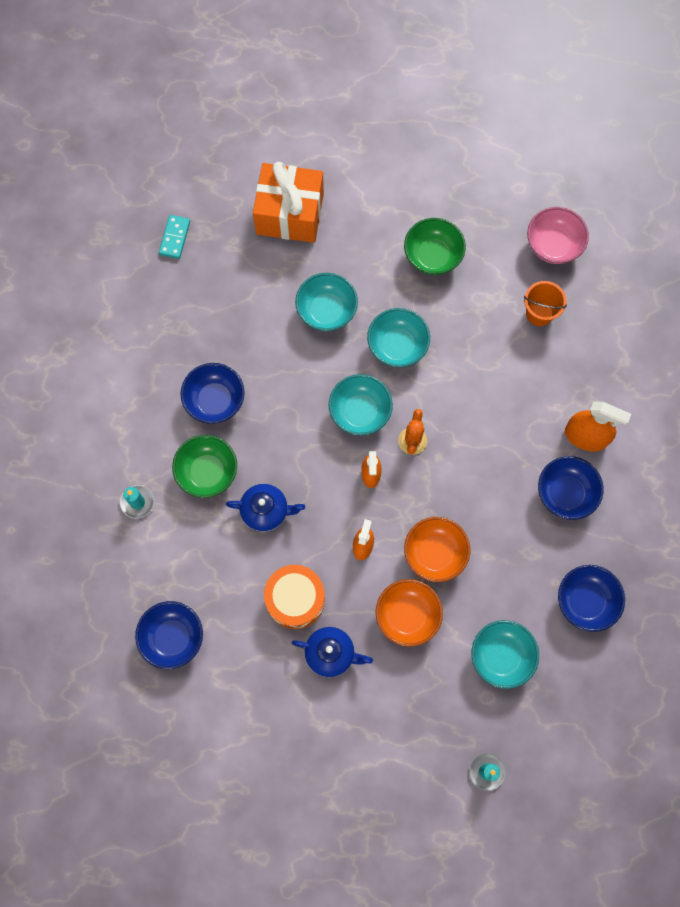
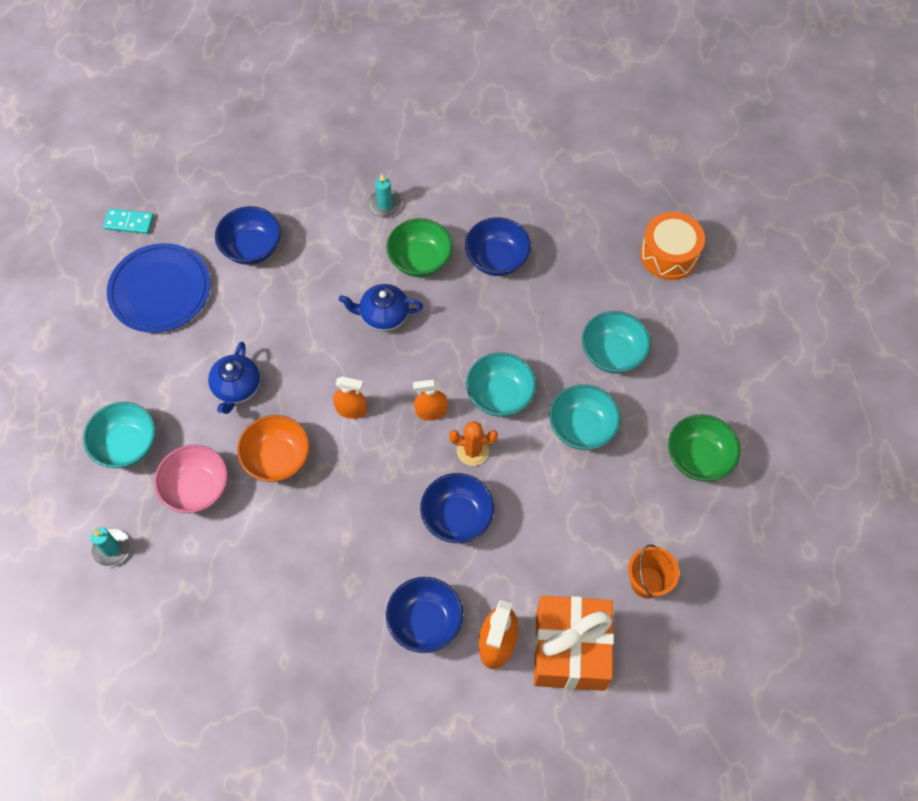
camera: 85 degrees right, 10 degrees down
(175, 238) = (671, 206): turquoise domino -> turquoise domino (129, 223)
(212, 732) = (160, 290): none -> blue plate
(266, 511) = (383, 316): blue teapot -> blue teapot turned 90 degrees clockwise
(290, 214) = (721, 308): orange gift -> orange gift (570, 650)
(295, 599) = (292, 350): orange drum -> orange drum (669, 254)
(435, 553) = (346, 482): orange bowl -> none
(501, 656) = (234, 558): turquoise bowl -> turquoise bowl (127, 445)
(553, 245) = (739, 595): pink bowl -> pink bowl (197, 488)
(585, 601) = (298, 649): blue bowl -> blue bowl (457, 517)

